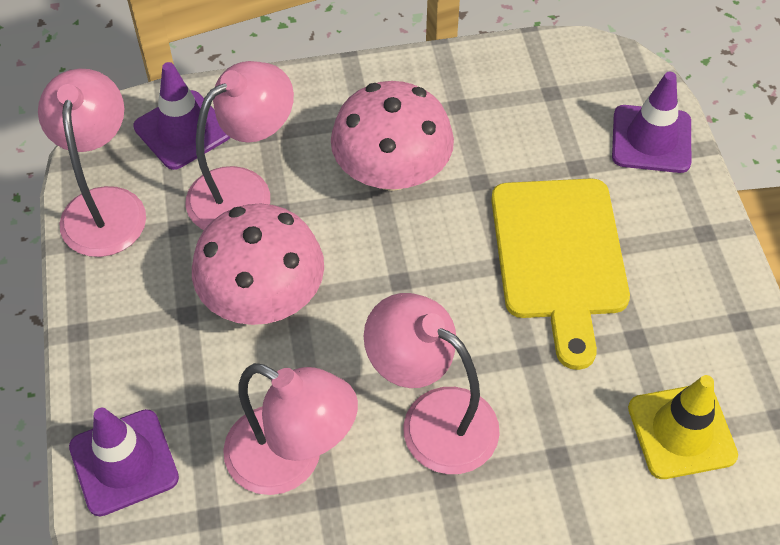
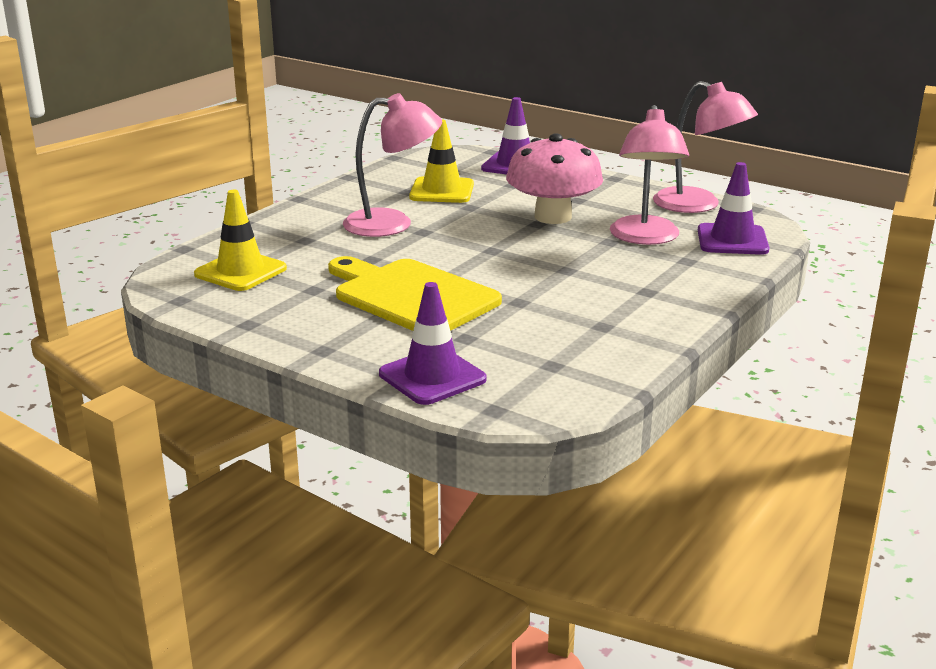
camera: 135 degrees right, 30 degrees down
(291, 460) = (442, 191): pink lamp -> yellow traffic cone
(392, 172) = (580, 280): pink mushroom -> none

